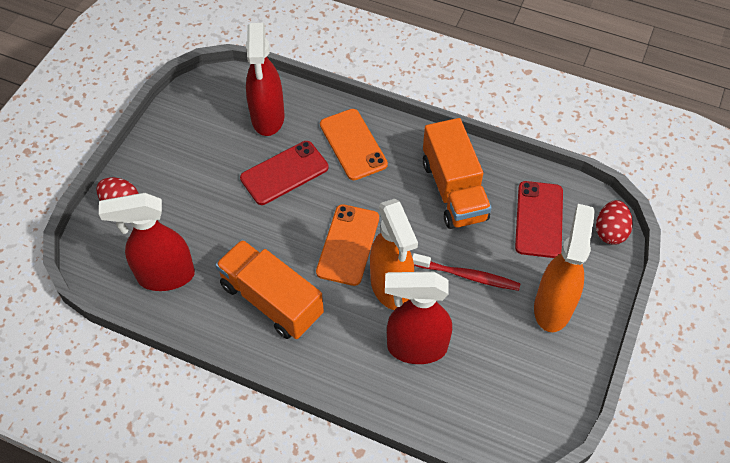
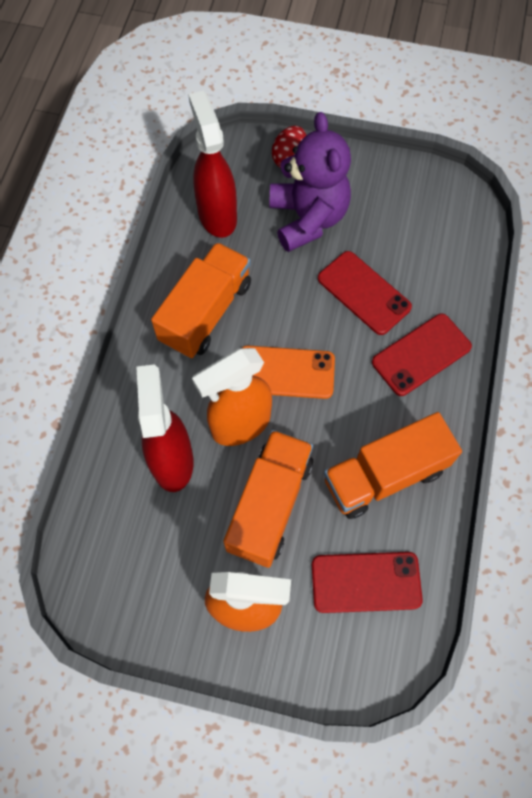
camera: 80 degrees right, 10 degrees up
(194, 201) = (308, 219): none -> purple teddy bear
(268, 118) = (433, 262): red spray bottle -> none
(353, 144) = (421, 354): orange phone -> red phone
(467, 276) = (269, 504): red toothbrush -> orange truck
(610, 231) = (367, 676): red egg -> none

